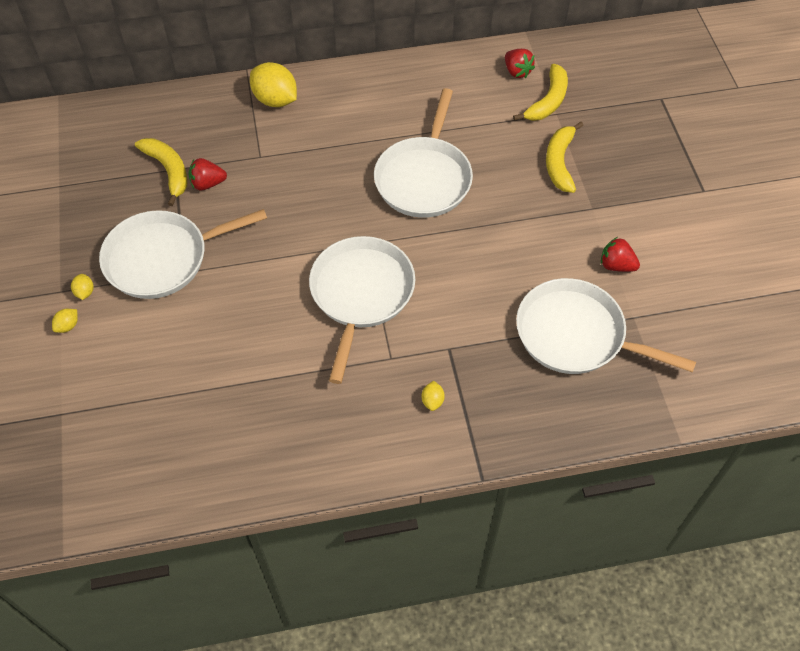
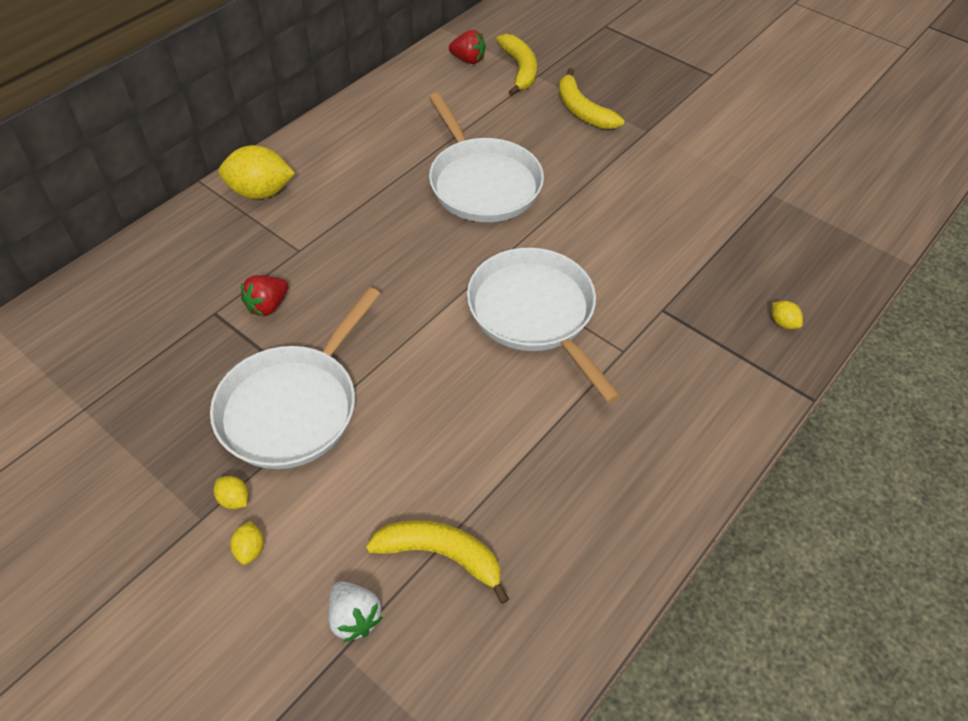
camera: 40 degrees left, 5 degrees down
(82, 401) = (354, 617): none -> white strawberry
(169, 171) = (209, 318): yellow banana -> yellow banana (441, 555)
(432, 401) = (700, 363): yellow lemon -> yellow lemon (783, 323)
(575, 335) = (746, 233): white pan -> none
(616, 265) = (714, 163): red strawberry -> none

